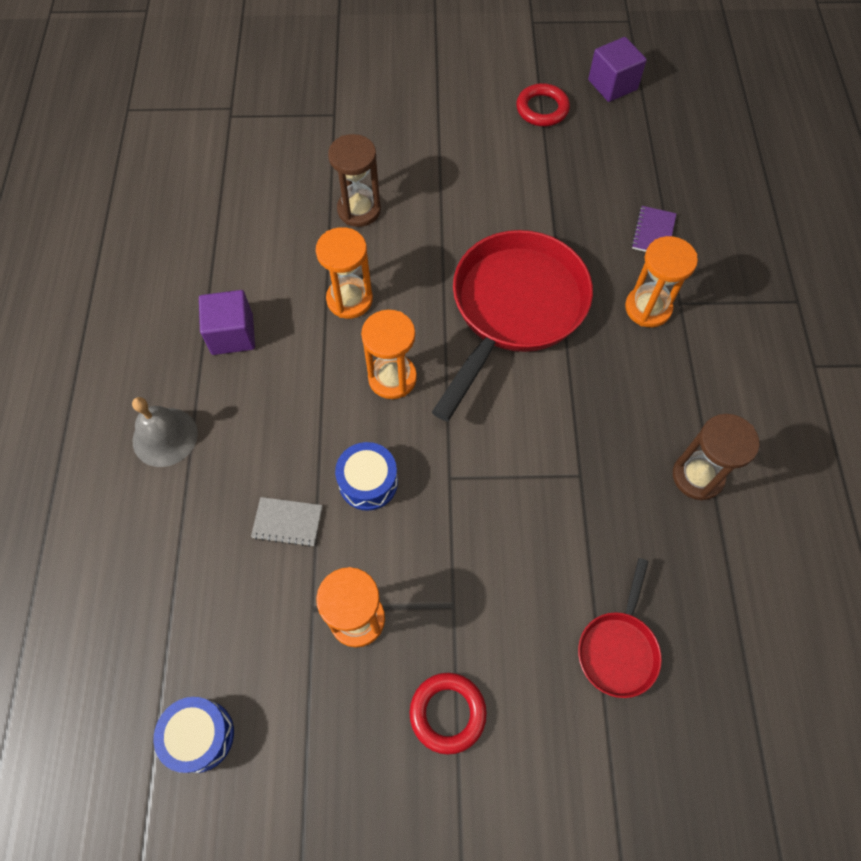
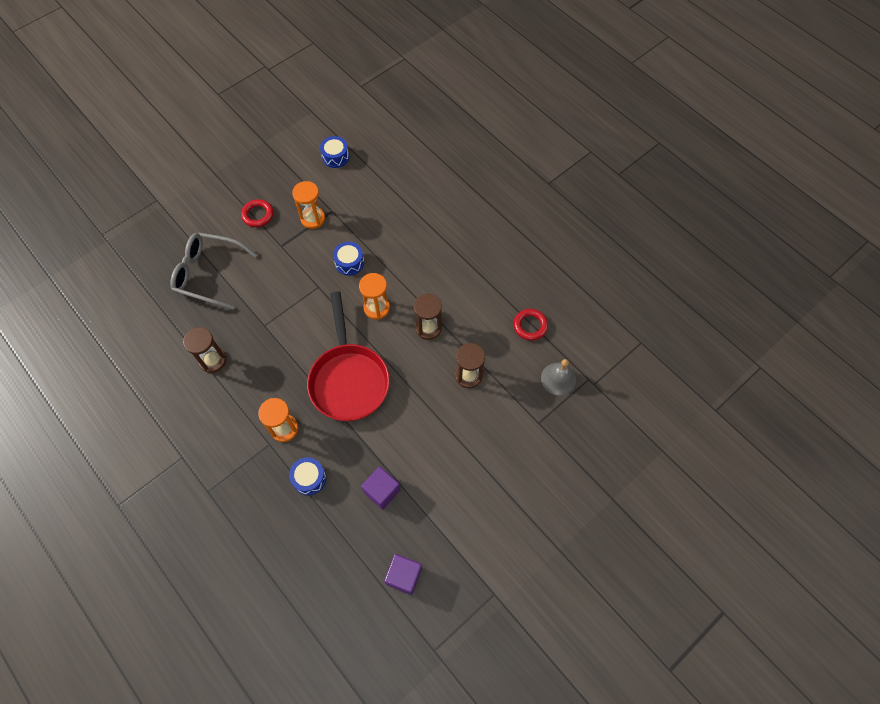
camera: 140 degrees right, 0 degrees up
(165, 437) = (444, 223): grey bell -> grey bell (558, 378)
(232, 334) = (462, 276): purple cube -> purple cube (382, 491)
(287, 522) = (367, 229): grey notebook -> none
(349, 299) = (428, 328): orange hourglass -> brown hourglass
(542, 109) = (431, 520): red ring -> red ring (530, 326)
(618, 648) = (208, 274): red pan -> grey glasses
(653, 232) = (309, 478): purple notebook -> blue drum

